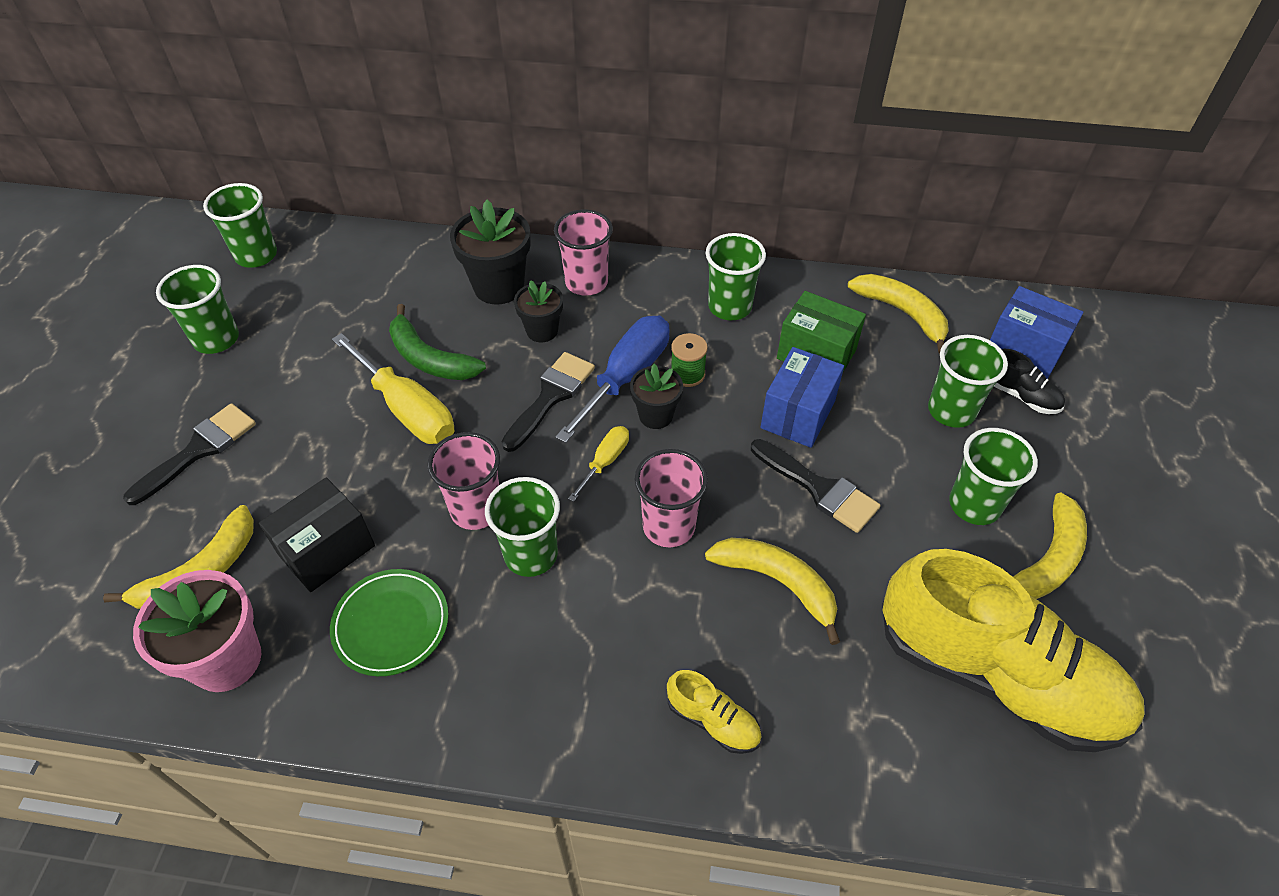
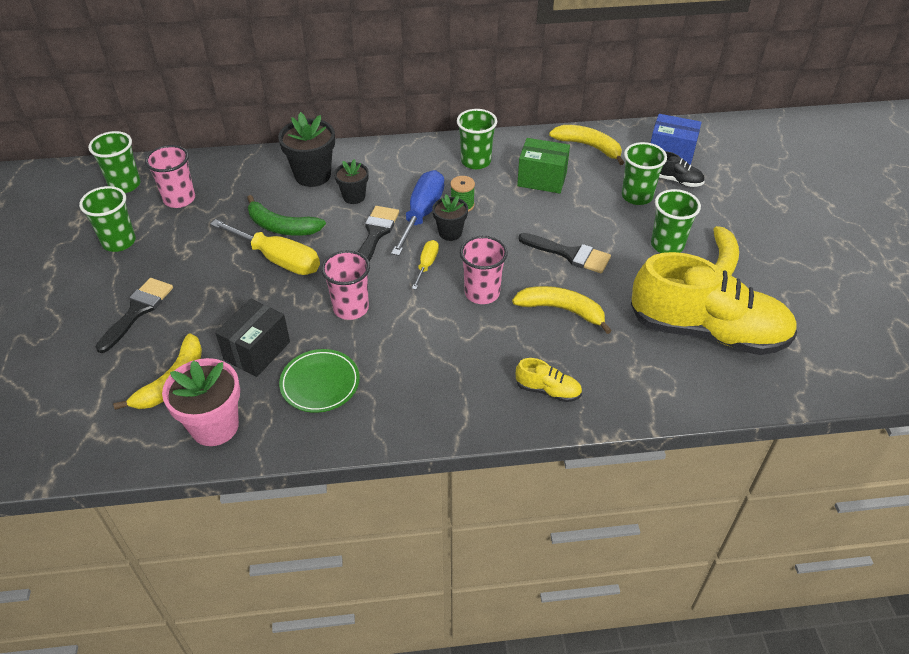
camera: 15 degrees left, 5 degrees down
(531, 554) = (398, 326): green cup -> none
(586, 282) = (373, 163): pink cup -> pink cup (179, 199)
(798, 414) = (542, 215): blue box -> none

